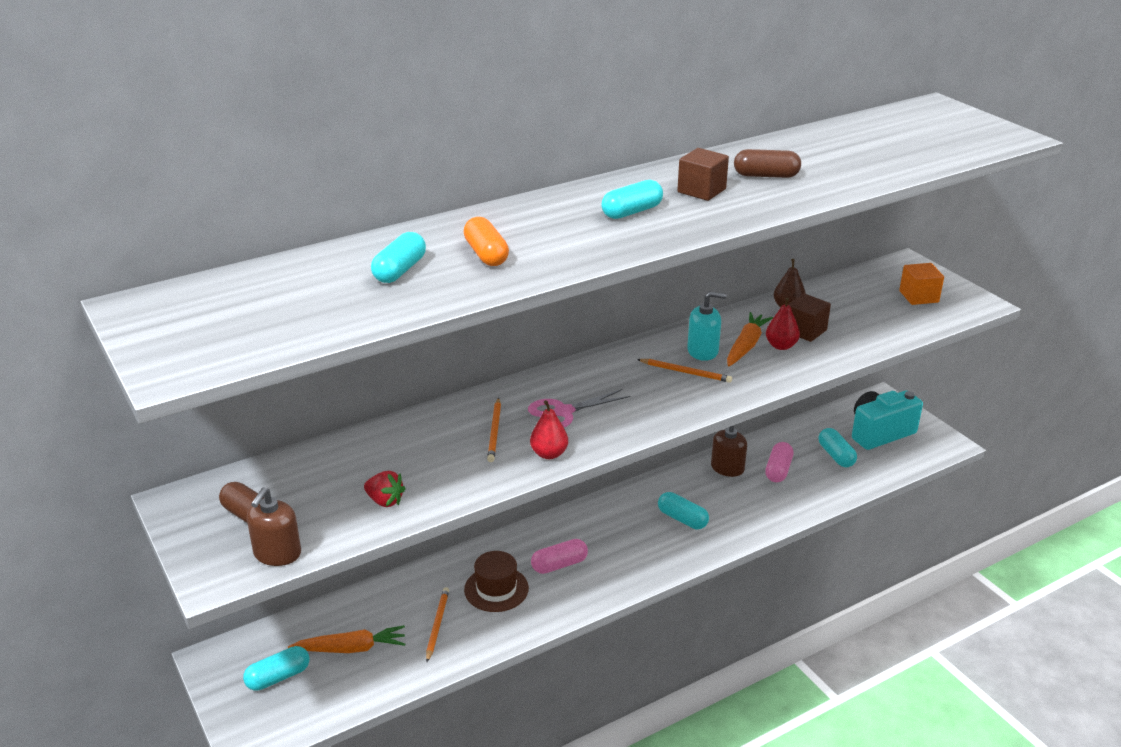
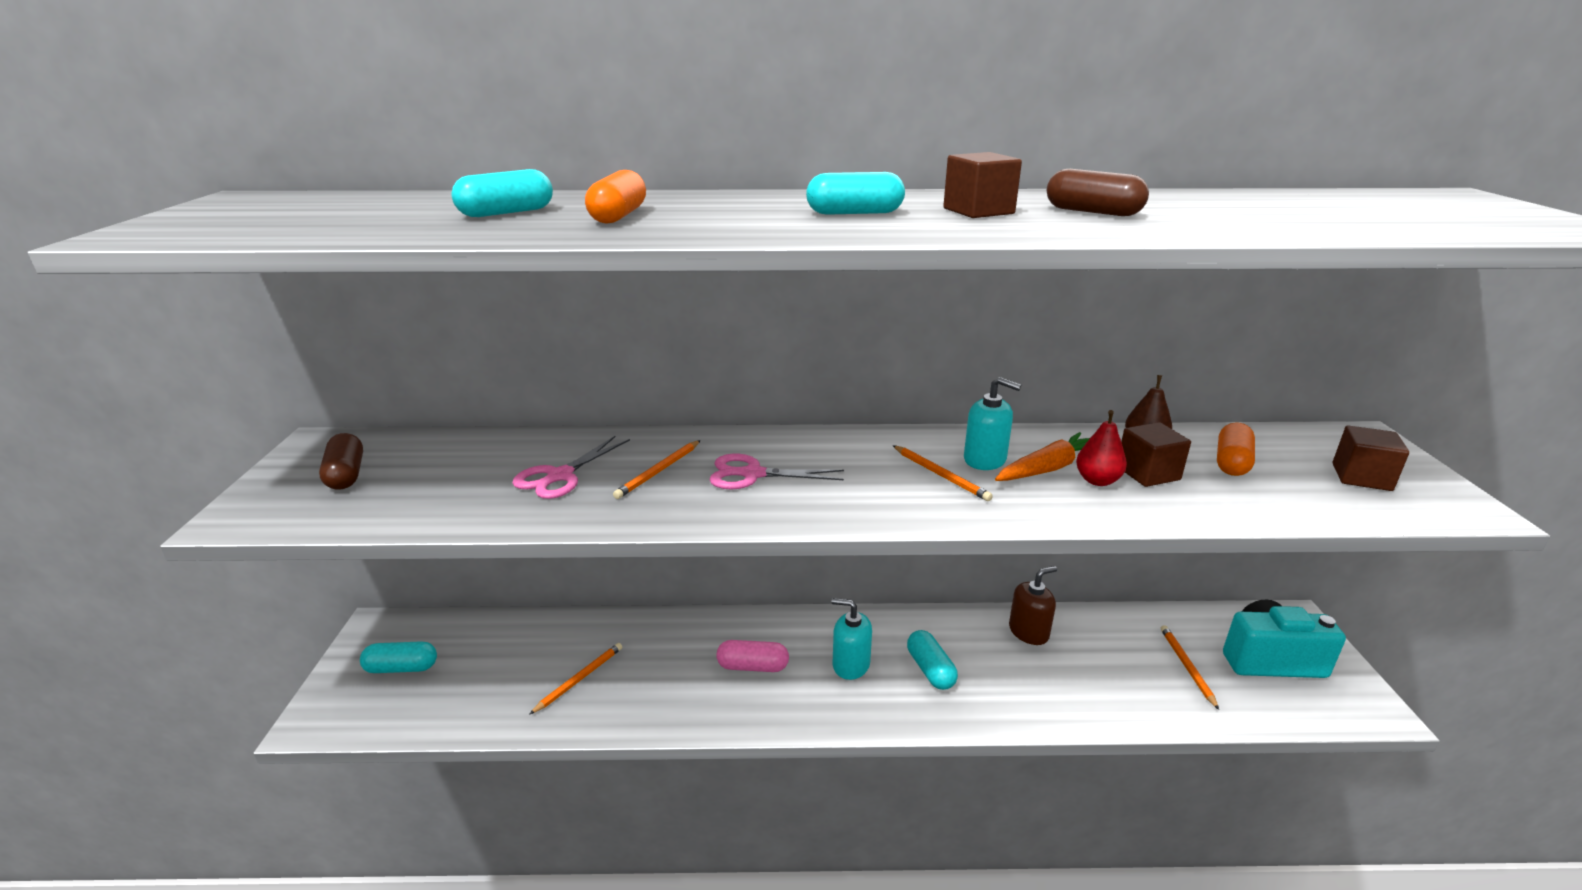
camera: 30 degrees right, 5 degrees down
(277, 553) = (313, 515): brown soap dispenser -> none
(351, 648) = (485, 668): orange carrot -> none
(385, 501) = (470, 501): red strawberry -> none
(426, 460) = (559, 476): none -> pink scissors
(496, 589) = (668, 666): brown hat -> none
(549, 454) = (686, 511): red pear -> none
(626, 536) = (850, 664): none -> turquoise soap dispenser
(778, 470) = (1093, 657): pink capsule -> none
(836, 456) = (1186, 667): turquoise capsule -> orange pencil
(846, 307) = (1231, 462): none -> orange capsule
(918, 297) = (1361, 477): orange cube -> brown cube

